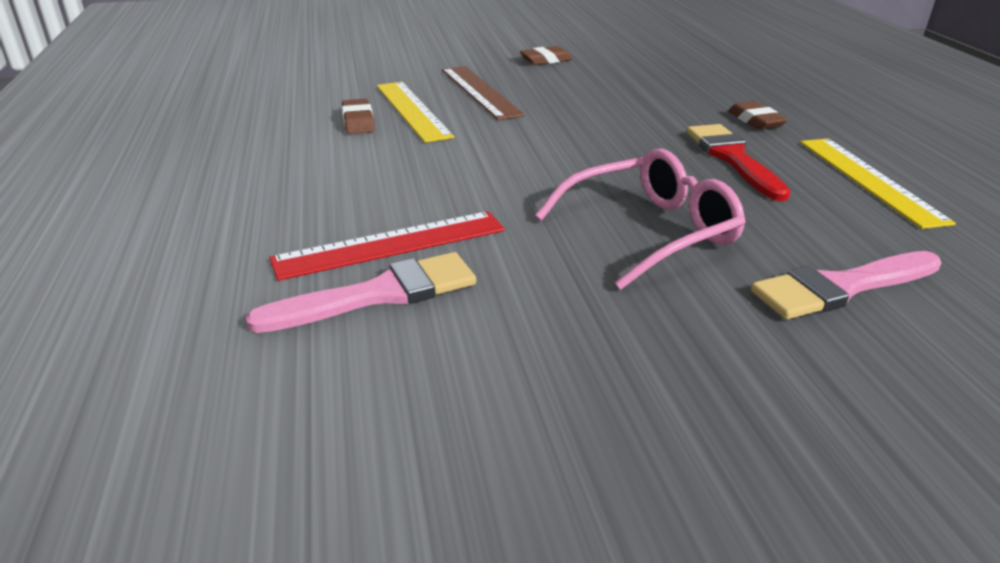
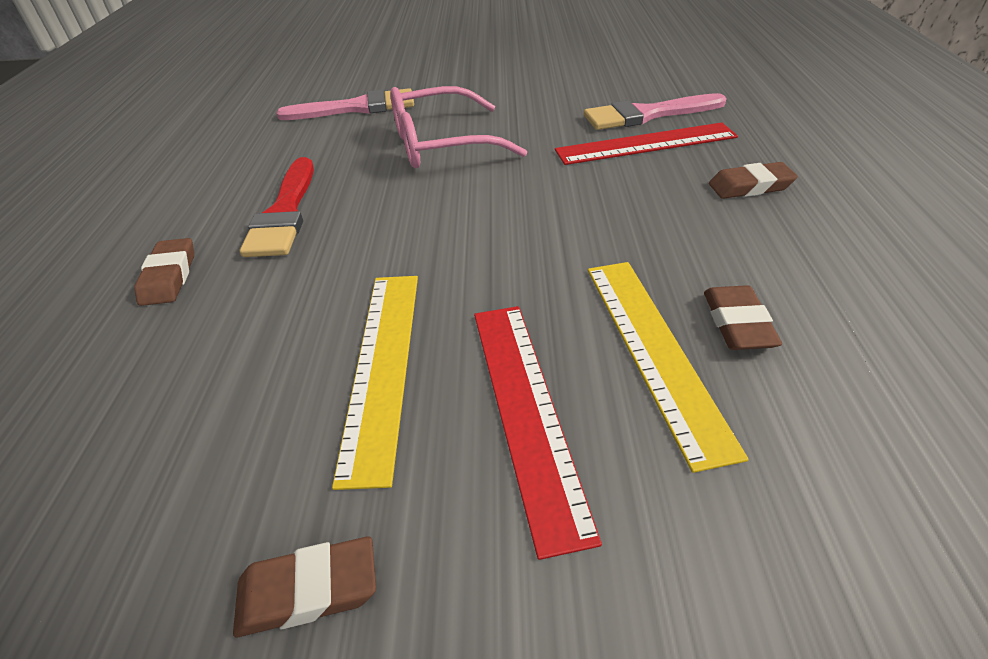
camera: 165 degrees left, 10 degrees up
(294, 201) = (750, 186): none -> brown eraser
(480, 92) = (526, 410): brown ruler -> red ruler
(869, 180) = (199, 180): yellow ruler -> yellow ruler (382, 366)

